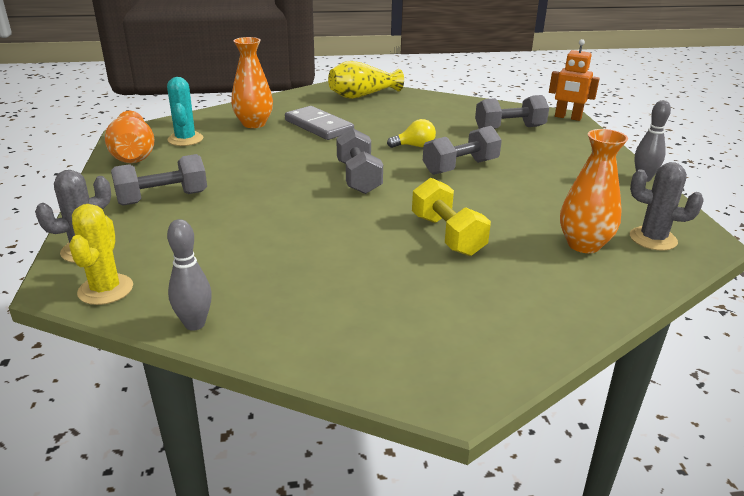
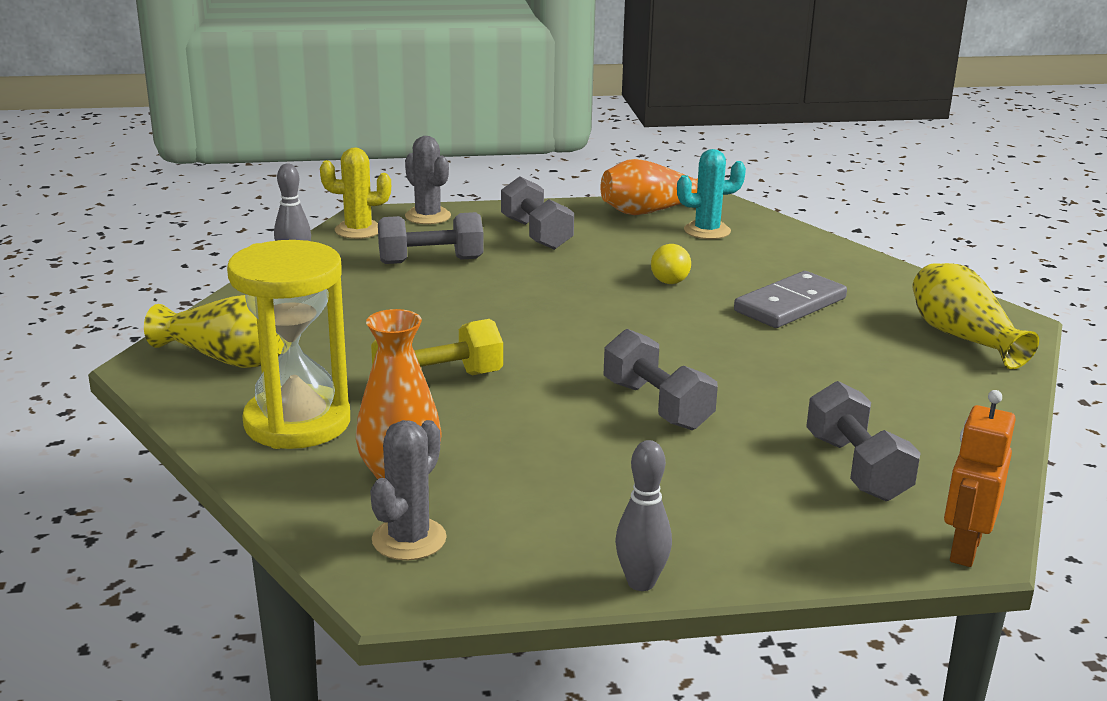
camera: 90 degrees right, 5 degrees down
(254, 124) = (780, 264): orange vase -> none
(358, 178) = (605, 331): grey dumbbell -> grey dumbbell (431, 261)
(414, 146) = (733, 373): yellow light bulb -> yellow light bulb (667, 278)
(427, 342) = (228, 359): none -> yellow vase
(532, 291) = (297, 423): none -> yellow hourglass

